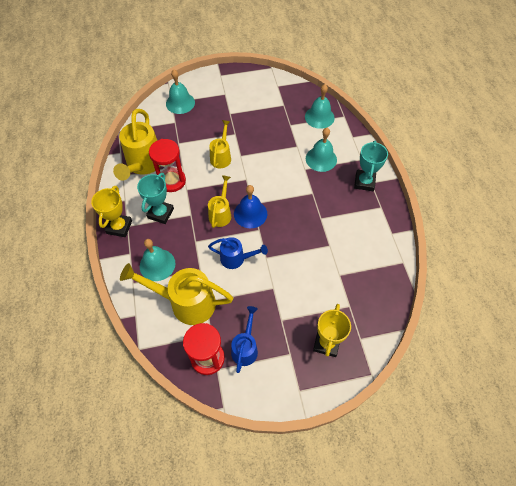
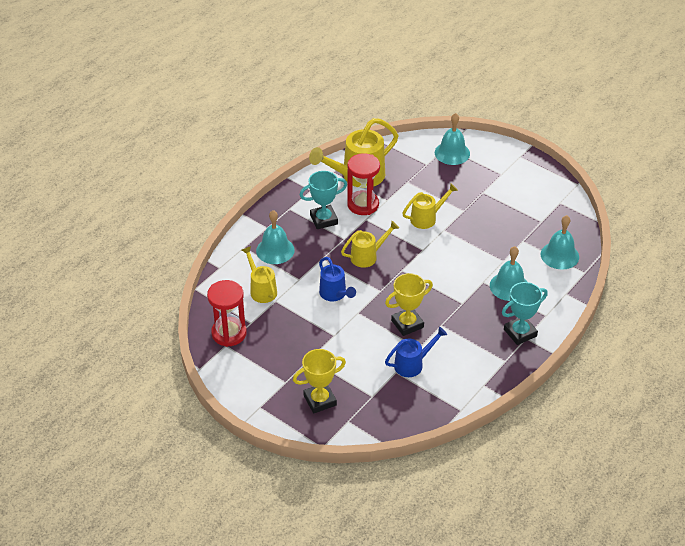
camera: 50 degrees right, 15 degrees down
(119, 227) = (283, 204): yellow trophy -> yellow trophy (407, 324)
(186, 302) = (261, 290): yellow watering can -> yellow watering can, size x0.58
(245, 348) = (261, 351): blue watering can -> blue watering can (412, 364)
(250, 213) = (389, 275): blue bell -> none

